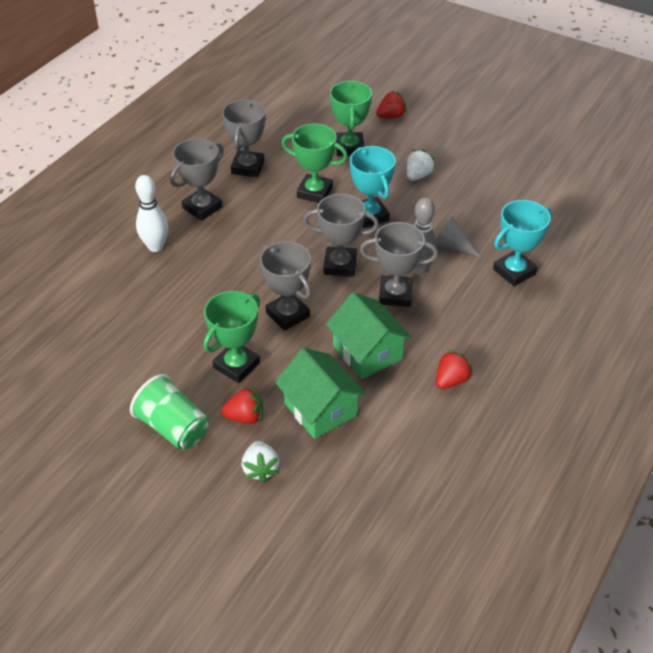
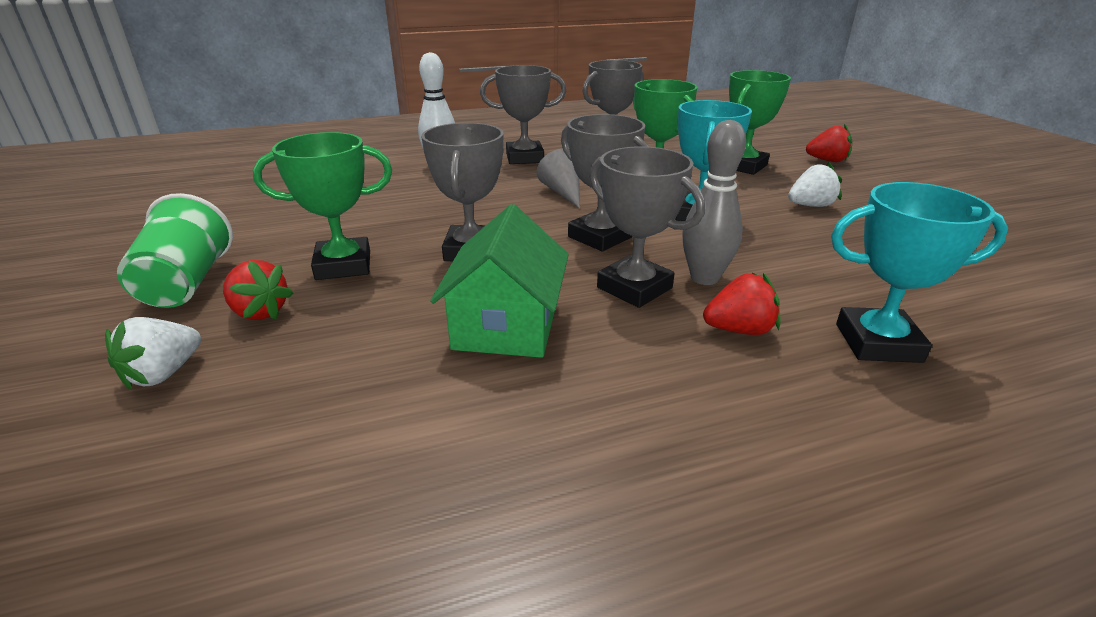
camera: 40 degrees right, 15 degrees down
(320, 409) = (346, 352): green house -> none
(451, 246) = (788, 275): grey cone -> grey cone (563, 193)
(451, 380) = (582, 428): red strawberry -> red strawberry (739, 330)

